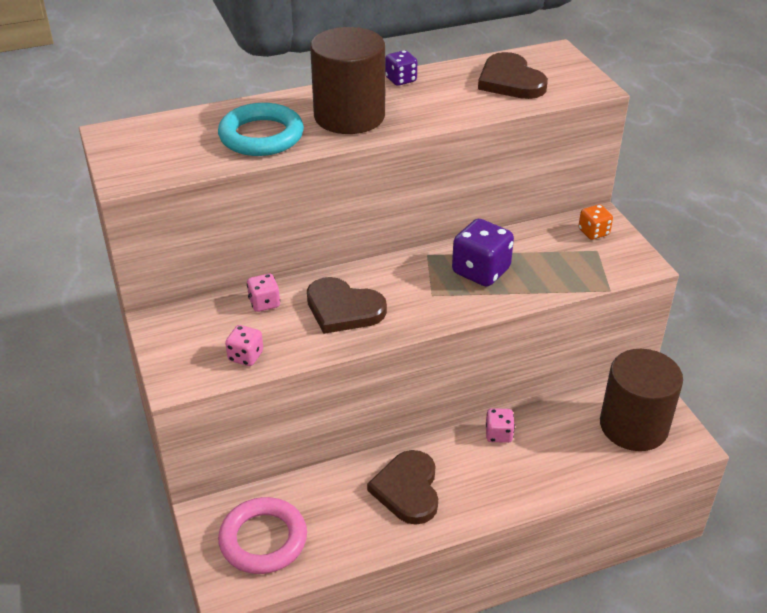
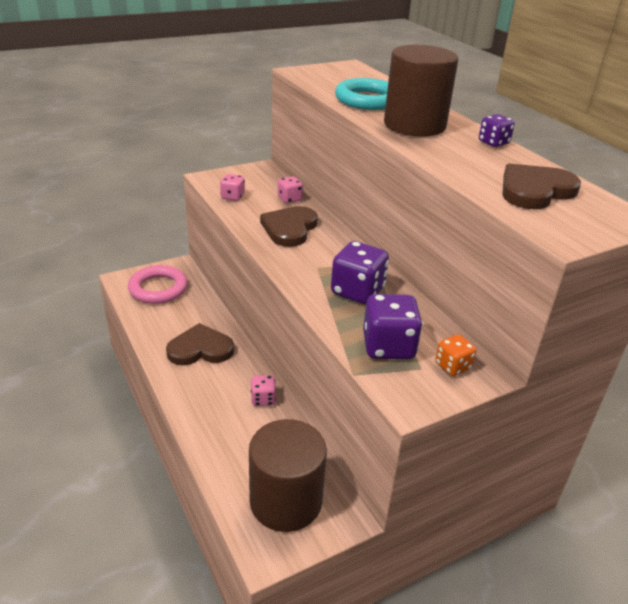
camera: 80 degrees right, 5 degrees down
(570, 264) = (388, 346): none -> purple dice

